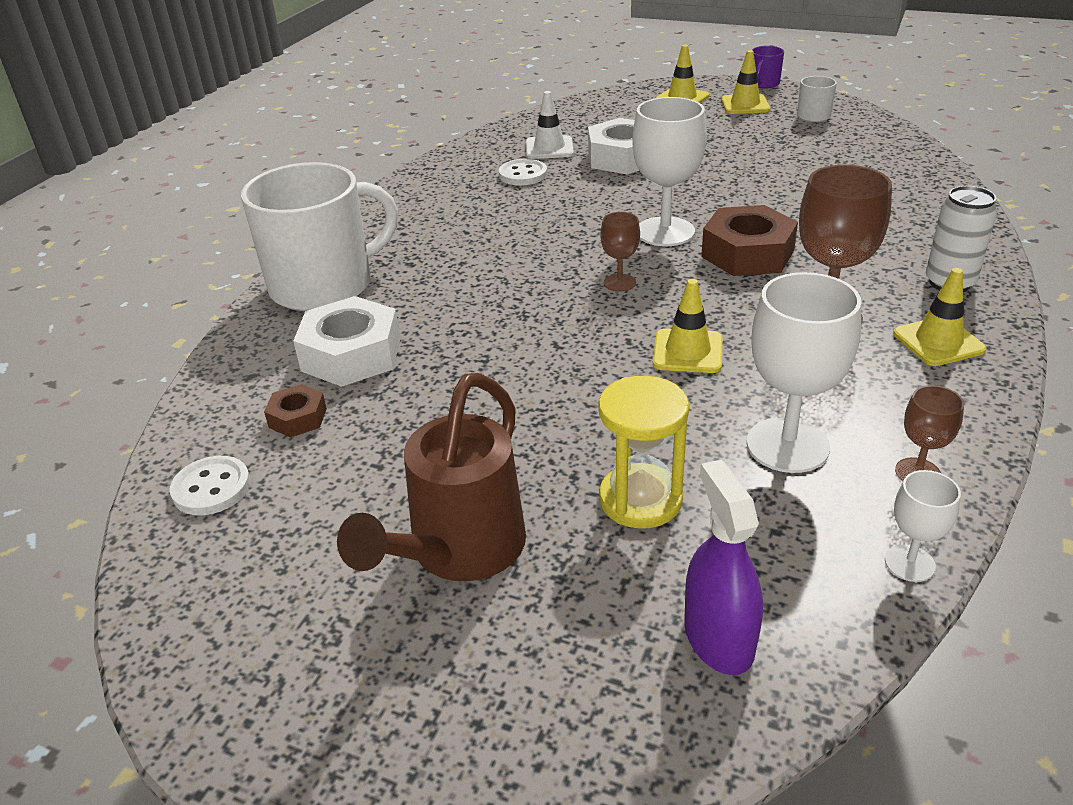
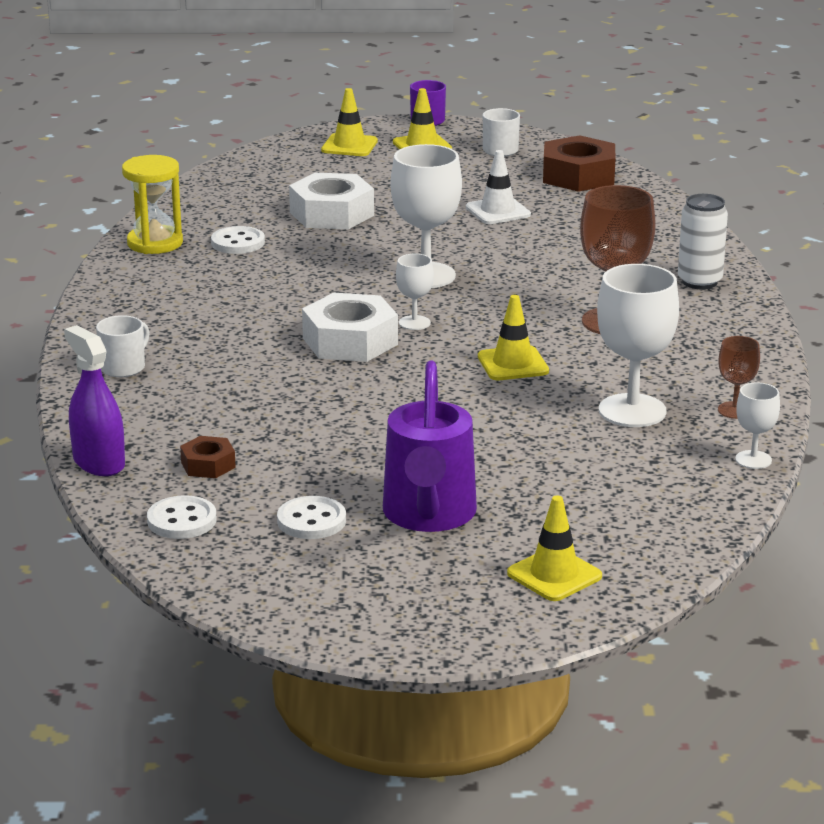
camera: 25 degrees left, 10 degrees down
(324, 285) = (124, 367): white mug -> white mug, size x0.42
(332, 524) = (311, 521): none -> white button
(351, 354) = (210, 414): white nut -> white nut (350, 341)
(459, 552) = (428, 516): brown watering can -> purple watering can
(549, 148) = (244, 213): white traffic cone -> white traffic cone (498, 211)
(619, 283) = (414, 323): brown goblet -> white goblet
(640, 499) = (543, 462): yellow hourglass -> yellow hourglass (155, 243)
(718, 638) = (649, 521): purple spray bottle -> purple spray bottle (99, 462)
(747, 254) = (515, 283): brown nut -> brown nut (578, 176)
(938, 342) = (710, 325): yellow traffic cone -> yellow traffic cone (554, 575)

